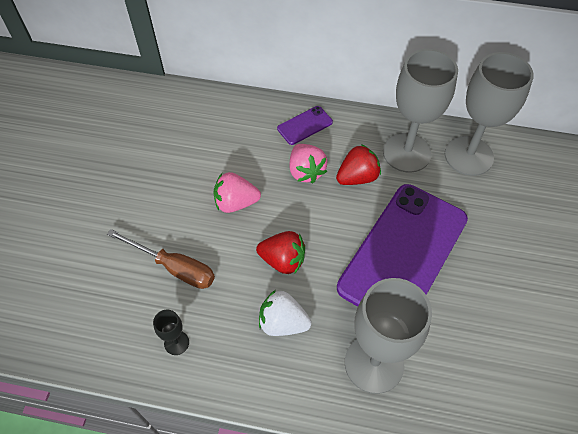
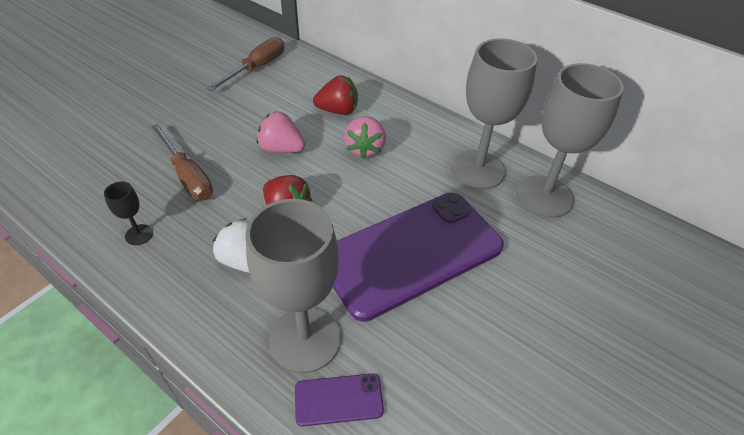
camera: 25 degrees right, 10 degrees down
(149, 124) = (257, 68): none -> brown screwdriver
(305, 125) = (392, 114): purple phone -> purple phone (338, 400)
(357, 177) = (411, 171): red strawberry -> red strawberry (338, 110)

